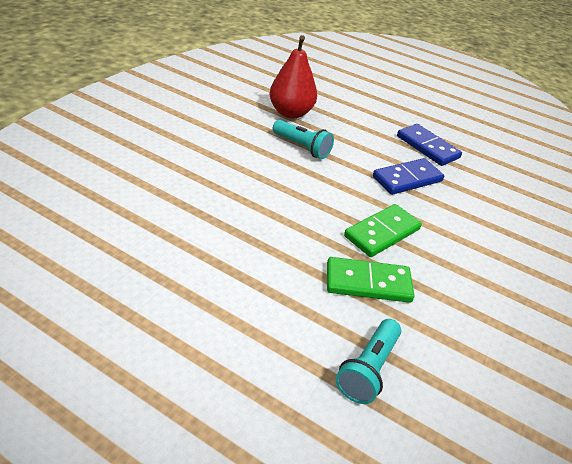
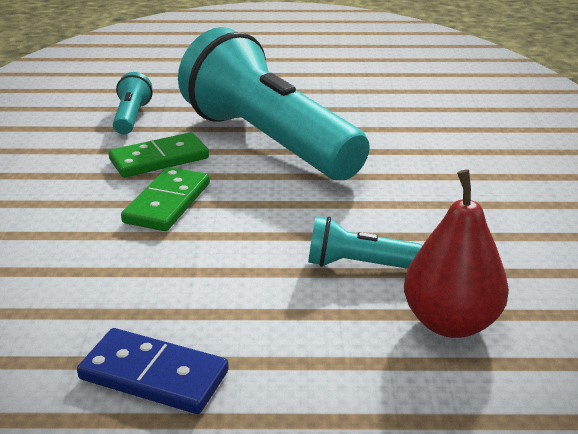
camera: 155 degrees right, 10 degrees down
(263, 259) = (268, 142): none -> turquoise flashlight
(407, 179) = (166, 286): blue domino -> none

